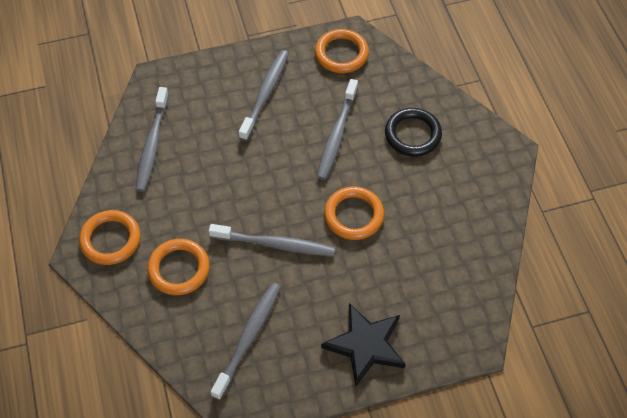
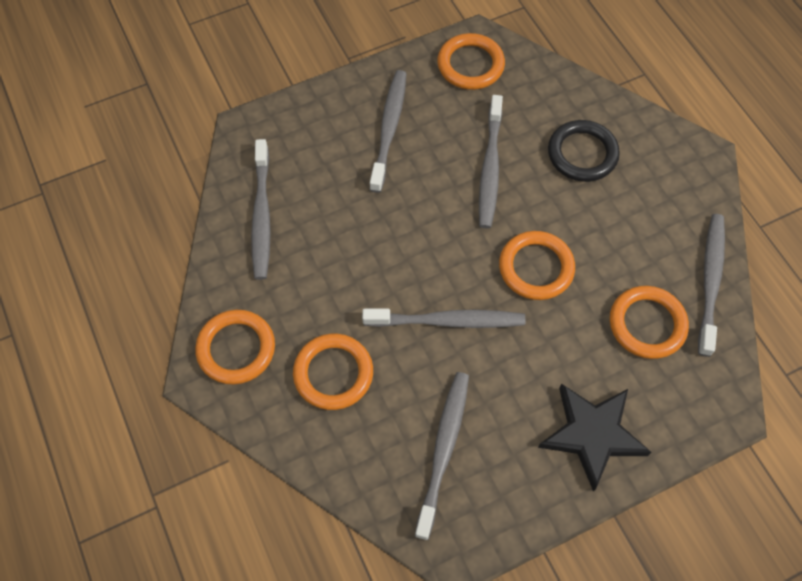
camera: 10 degrees left, 5 degrees up
(430, 271) = (647, 324): none -> orange ring
(489, 246) = (710, 281): none -> grey toothbrush

